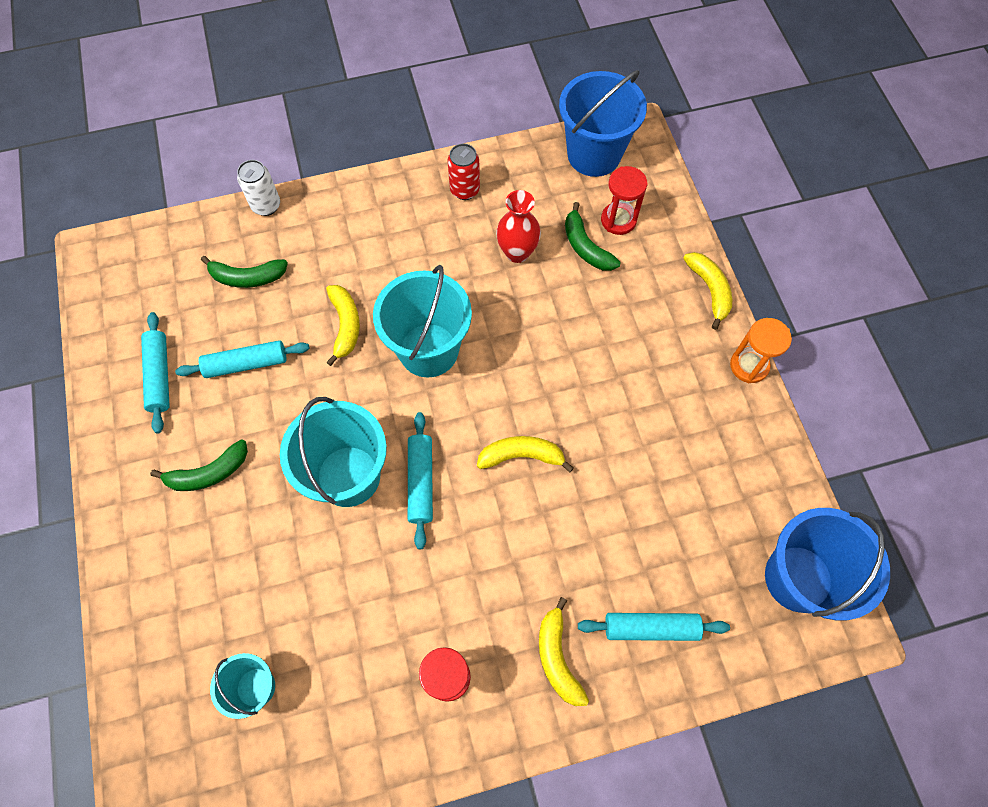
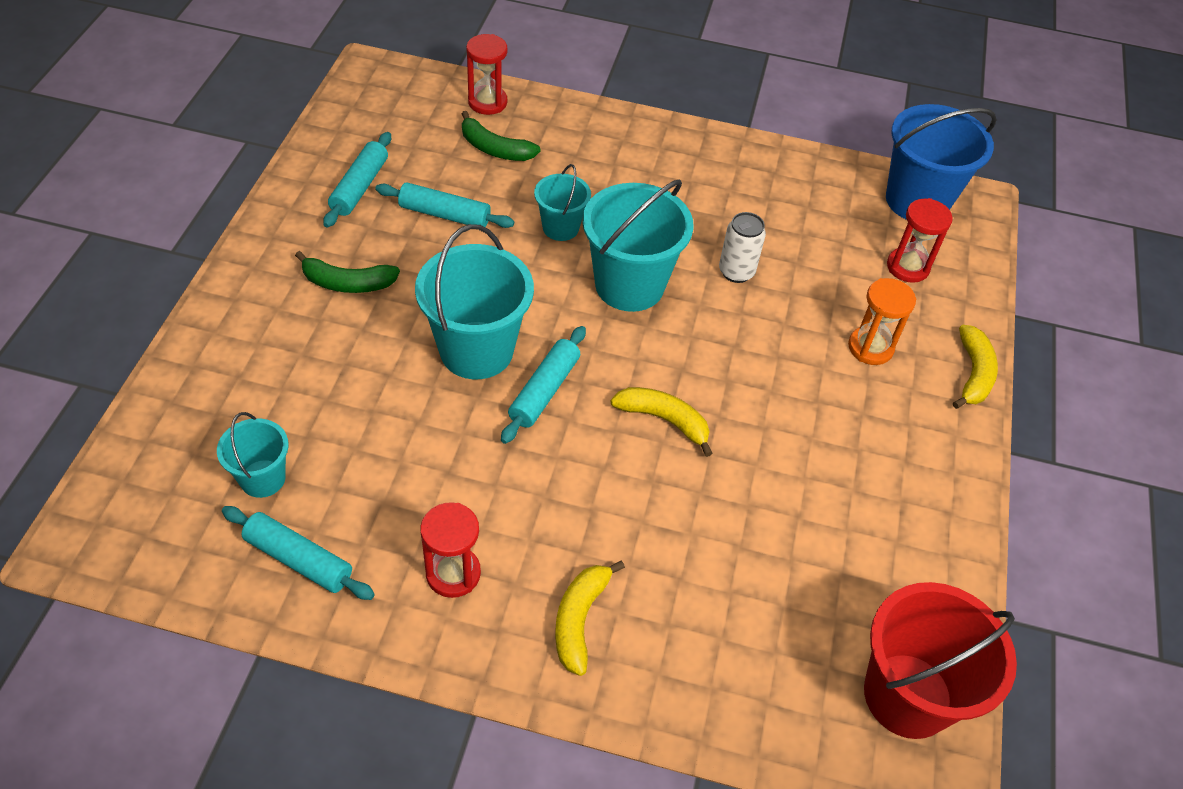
camera: 25 degrees right, 15 degrees down
(213, 234) = (487, 102): none -> red hourglass
(266, 206) = (552, 102): white can -> white can (736, 272)
(345, 325) = (560, 227): yellow banana -> turquoise bucket
(465, 190) = (757, 172): red can -> none
(517, 252) = (778, 246): red vase -> none
(585, 247) = (855, 274): green banana -> none
(651, 628) = (701, 649): turquoise rolling pin -> turquoise rolling pin (298, 560)
(749, 366) = (976, 463): orange hourglass -> orange hourglass (870, 347)
(798, 578) = (907, 695): blue bucket -> red bucket

